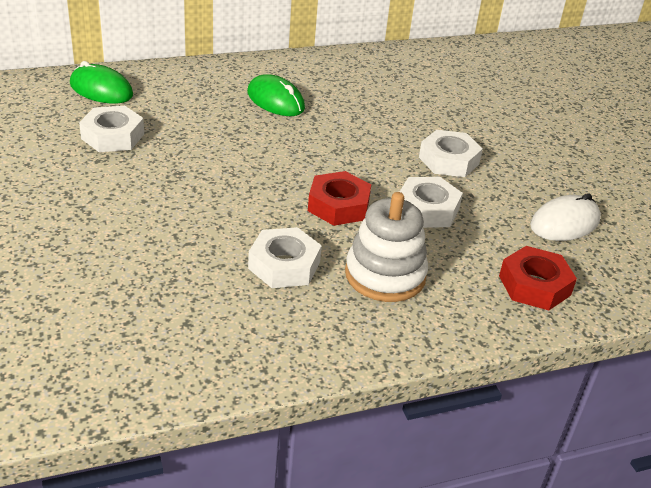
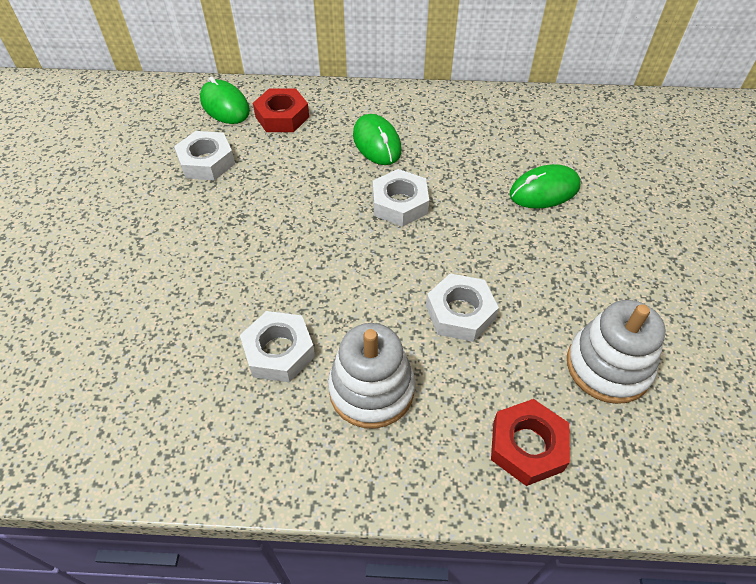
camera: 25 degrees right, 15 degrees up
(338, 205) = (370, 288): red nut -> red nut (282, 116)
(445, 115) = (544, 190): none -> green mouse
(448, 160) = (517, 252): white nut -> white nut (400, 203)
(565, 223) = (608, 366): white mouse -> white stacking toy

